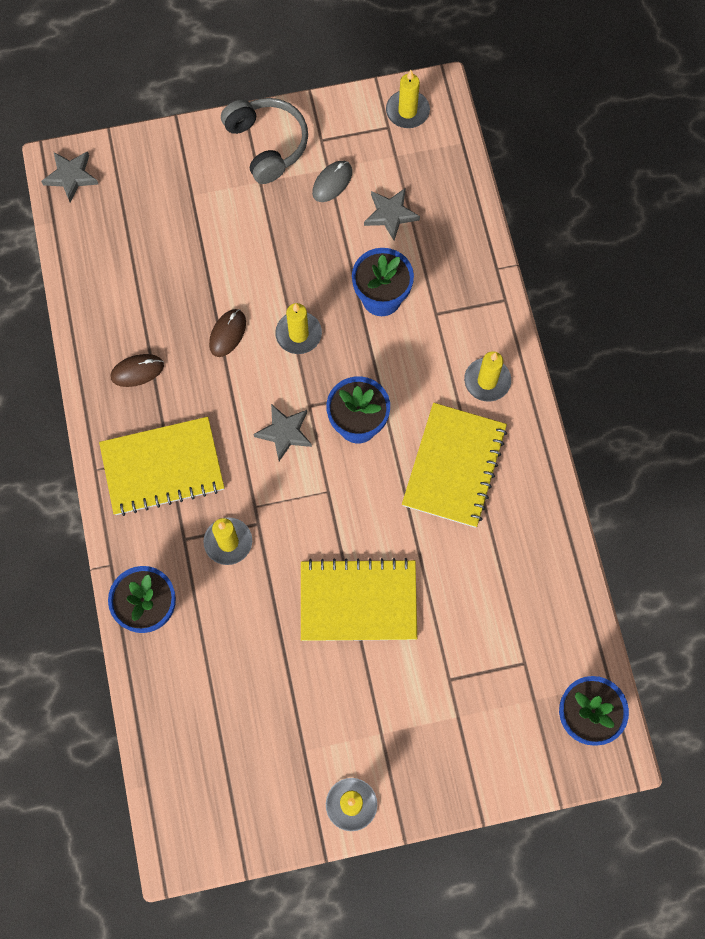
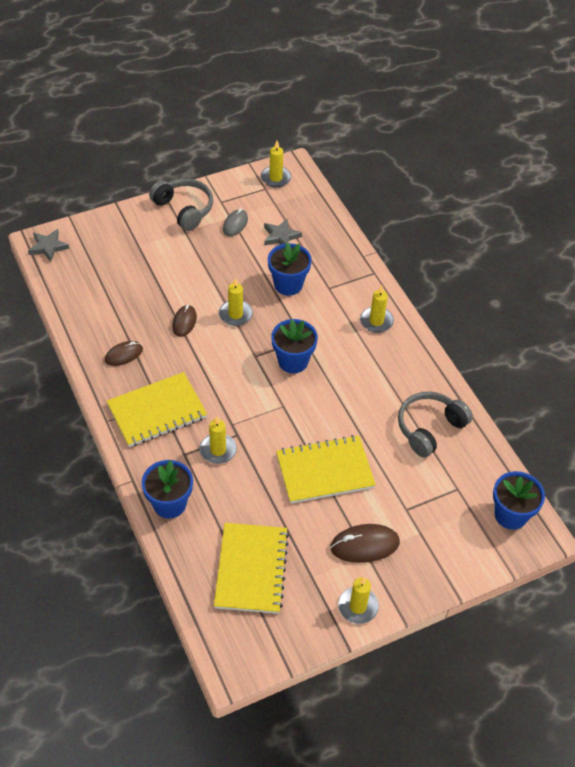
camera: 15 degrees left, 20 degrees down
(284, 432) = (241, 375): grey star -> none
(382, 720) = (364, 545): none -> brown mouse
(454, 466) = (369, 375): yellow notebook -> yellow notebook (251, 569)
(513, 564) = (429, 428): none -> grey headphones

